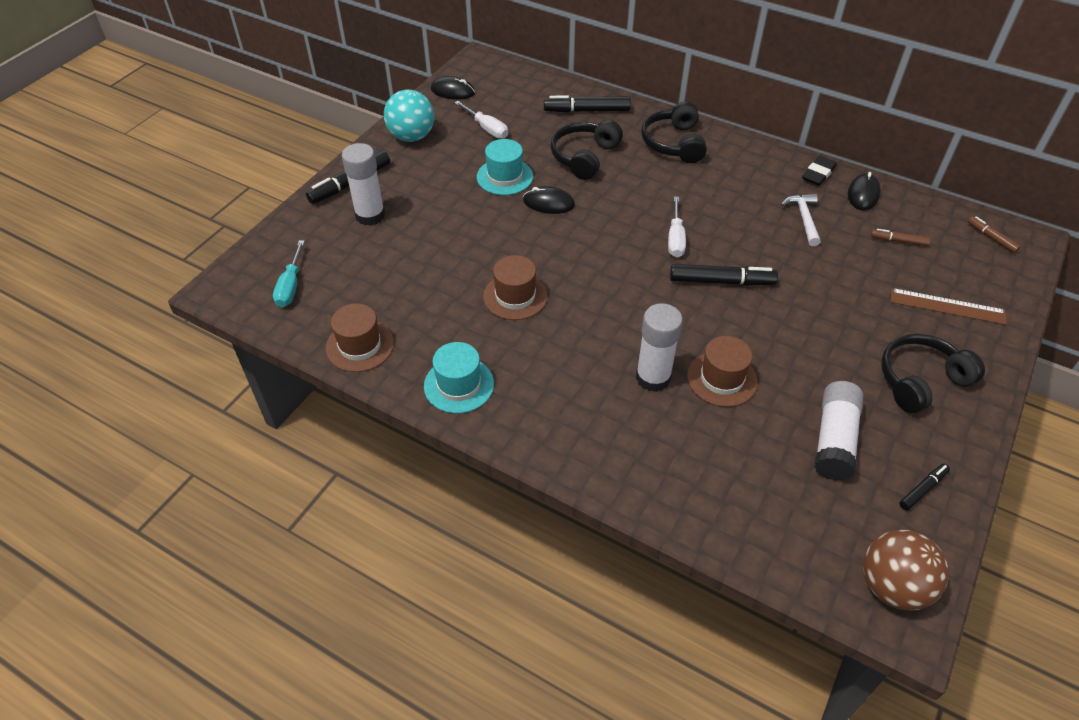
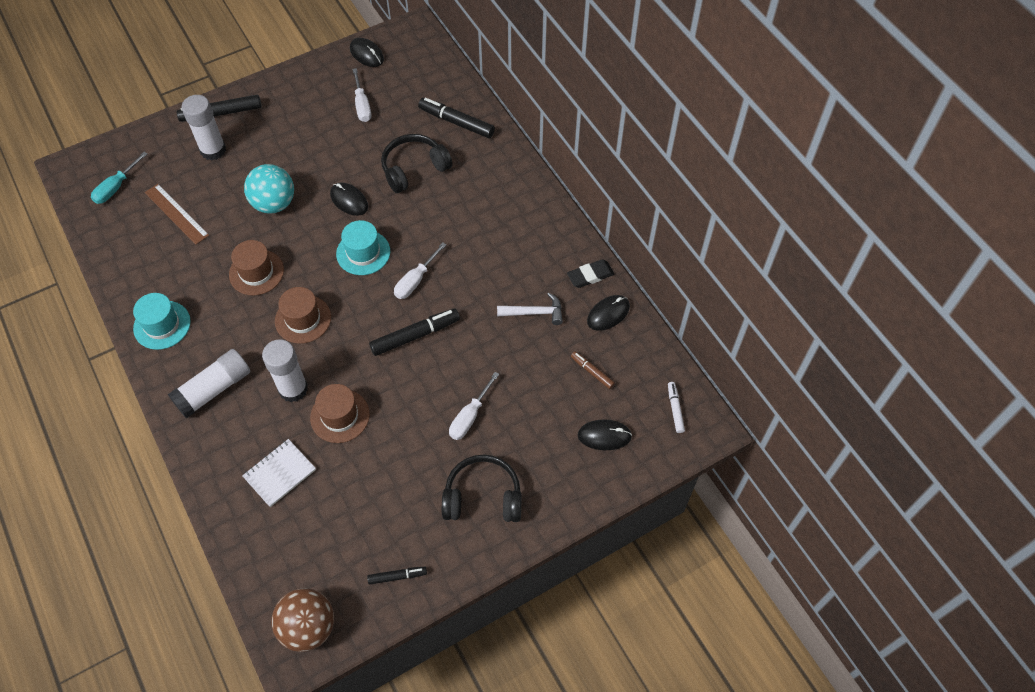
camera: 30 degrees right, 10 degrees up
(360, 346) = (124, 260): brown hat -> brown hat (303, 319)
(412, 136) = (299, 87): turquoise ball -> turquoise ball (274, 203)
(504, 177) = (337, 160): turquoise hat -> turquoise hat (363, 252)
(674, 143) = (498, 188): black headphones -> none
(716, 458) = (279, 473): none -> white notebook
(721, 281) = (414, 336): black marker -> black marker turned 60 degrees counterclockwise
(803, 219) = (534, 312): white hammer -> white hammer turned 60 degrees clockwise
(834, 440) = (373, 505): white glue stick -> white glue stick (214, 389)
(838, 322) = (469, 417): none -> white screwdriver
(947, 306) = (570, 449): brown ruler -> brown ruler (176, 214)
(962, 283) = (604, 436): none -> black mouse
(991, 238) = (675, 409): brown marker -> white marker

